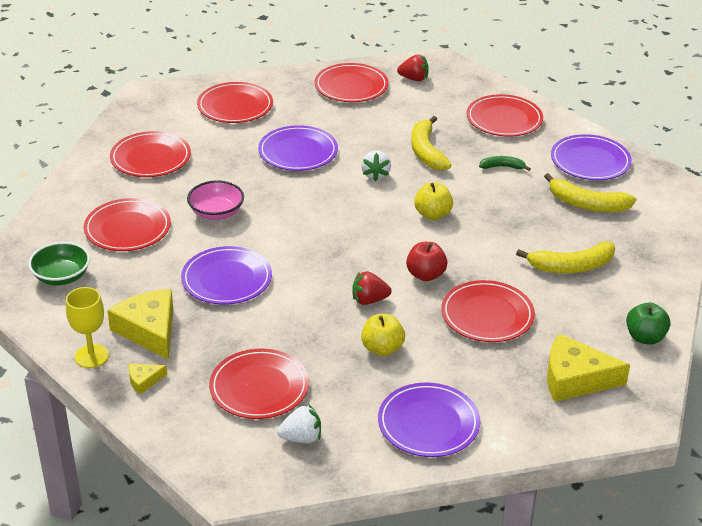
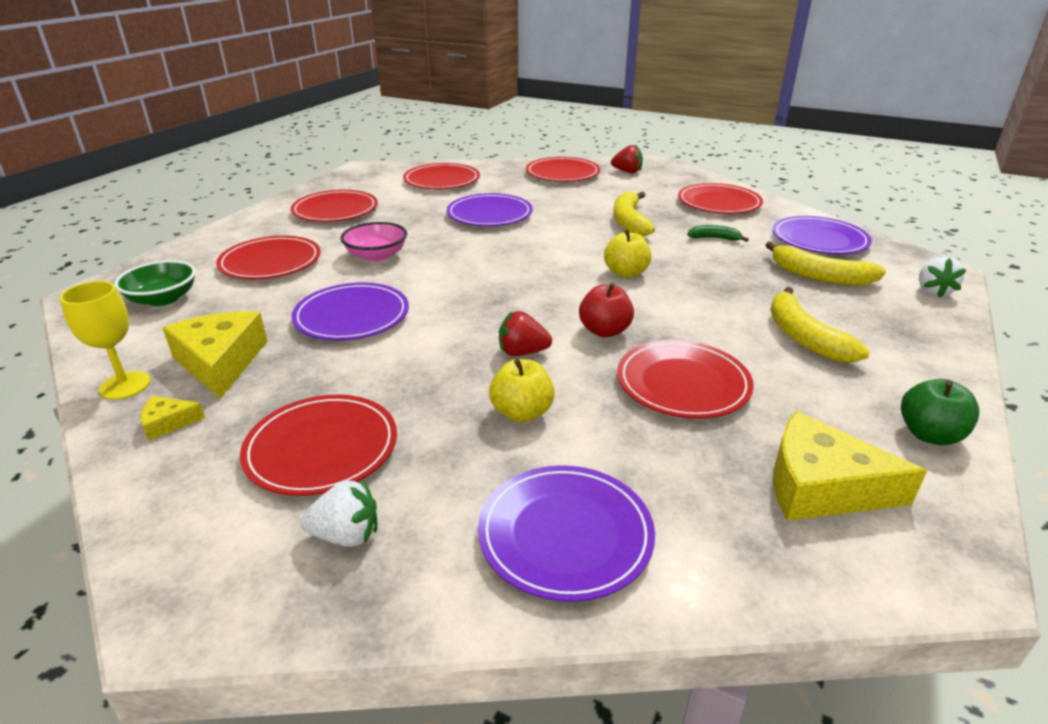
camera: 10 degrees right, 5 degrees down
(375, 175) = (568, 236): white strawberry -> white strawberry (933, 291)
(571, 267) = (803, 337): yellow banana -> yellow banana turned 75 degrees clockwise

